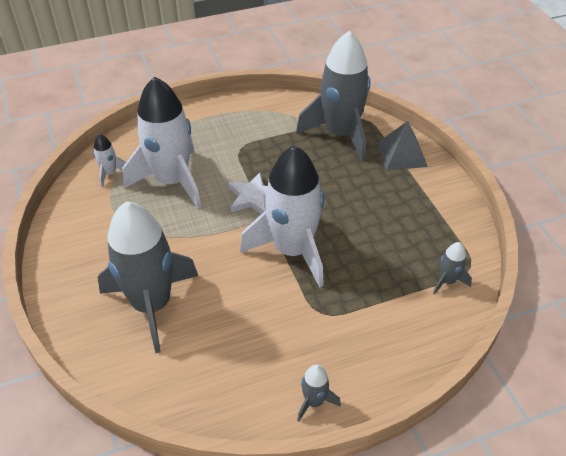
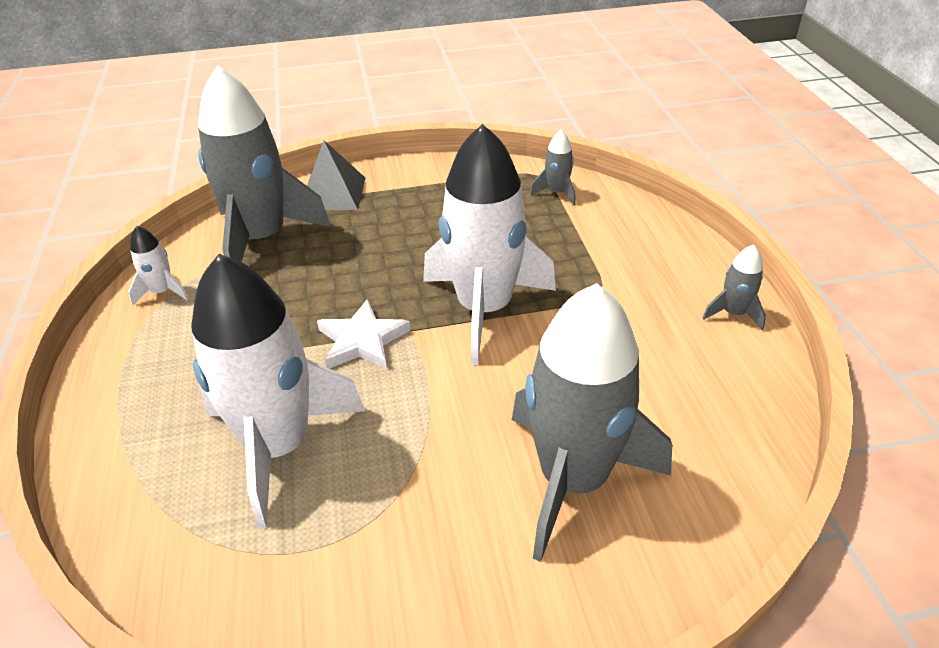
camera: 80 degrees left, 5 degrees down
(109, 173) = (208, 555): white rocket -> white rocket (162, 292)

